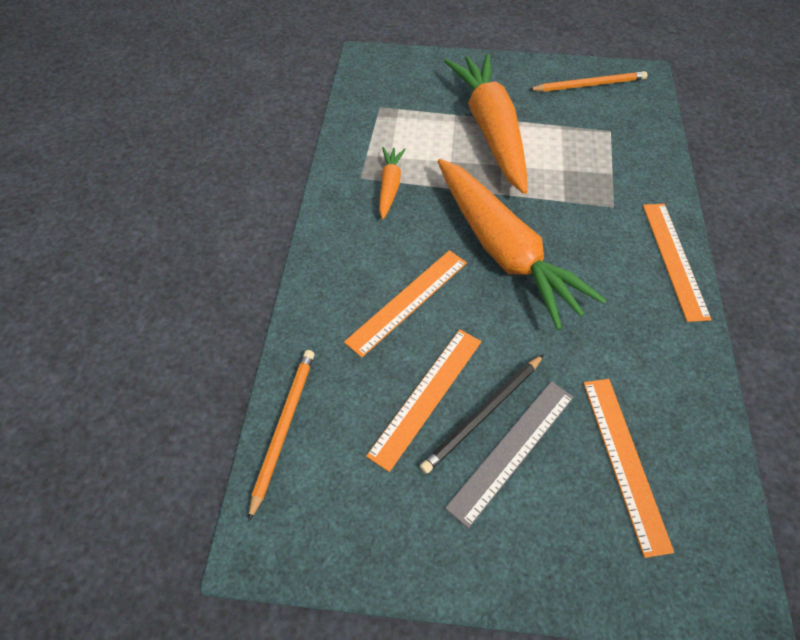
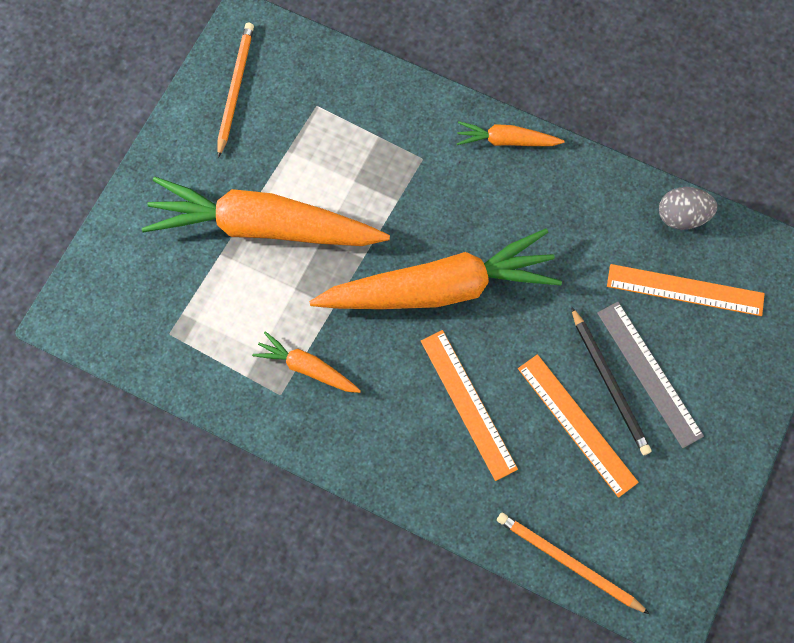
camera: 70 degrees left, 15 degrees up
(674, 259) = (506, 141): orange ruler -> orange carrot
(705, 434) = (681, 216): none -> grey egg

